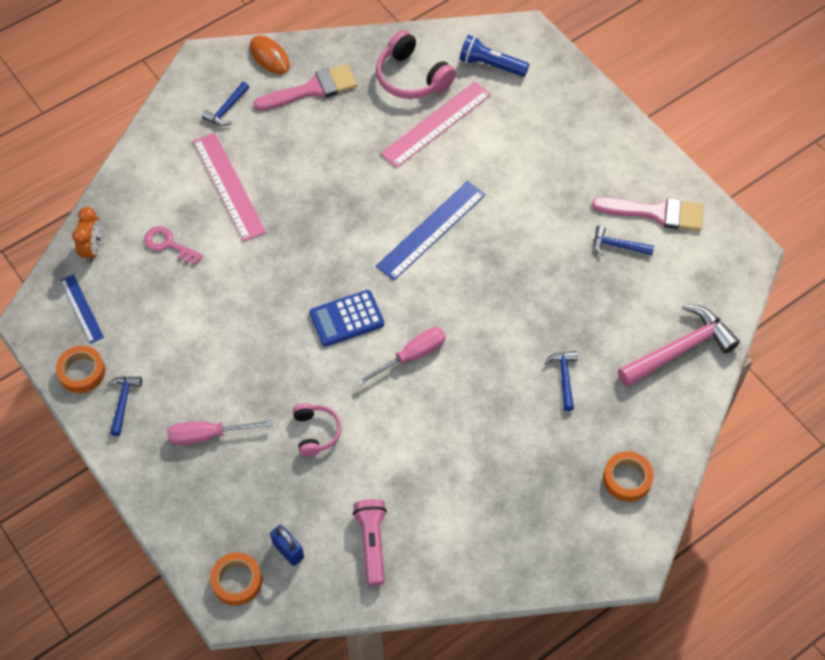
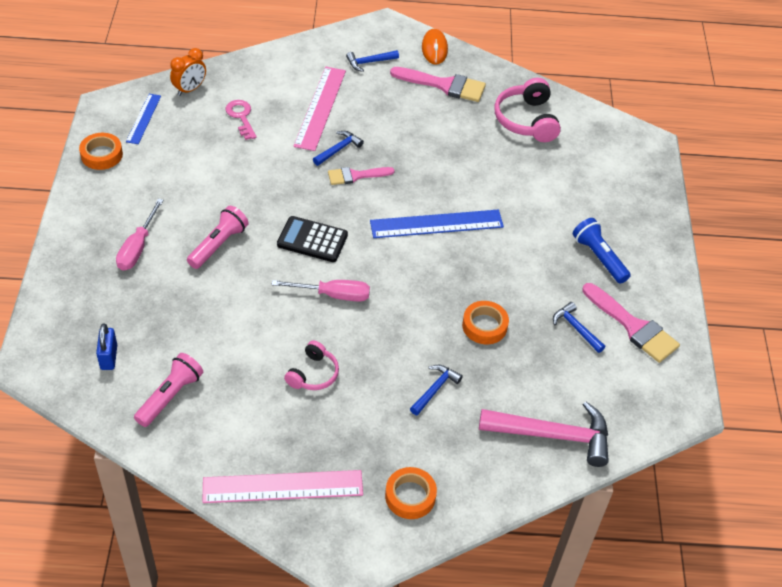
camera: 35 degrees right, 10 degrees down
(123, 402) = (107, 190): blue hammer -> blue hammer (338, 149)
(208, 435) = (138, 247): pink screwdriver -> pink screwdriver turned 105 degrees counterclockwise
(237, 581) = (54, 351): orange tape -> orange tape (484, 326)
(274, 381) = (218, 245): none -> pink flashlight
(316, 432) = (211, 296): pink headphones -> pink headphones (313, 374)
(323, 232) = (356, 176): none -> pink brush
(346, 318) = (312, 240): blue calculator -> black calculator
(436, 124) = (514, 160): pink ruler -> pink ruler (283, 486)
(491, 65) = (598, 147): blue flashlight -> blue flashlight (599, 257)

